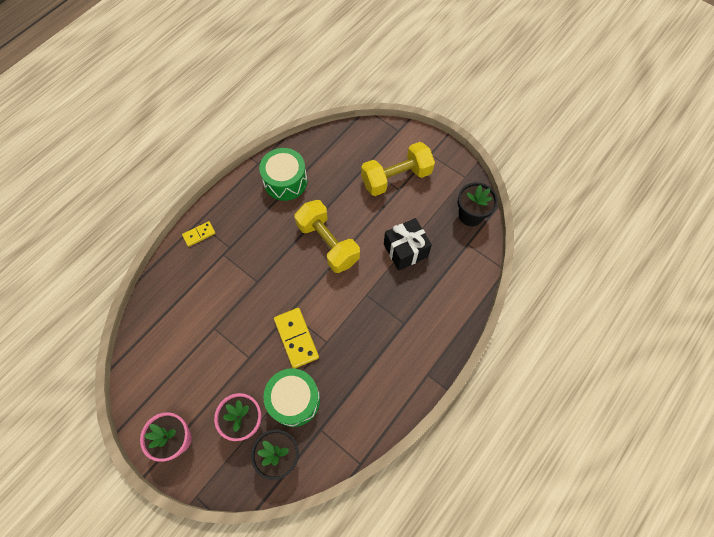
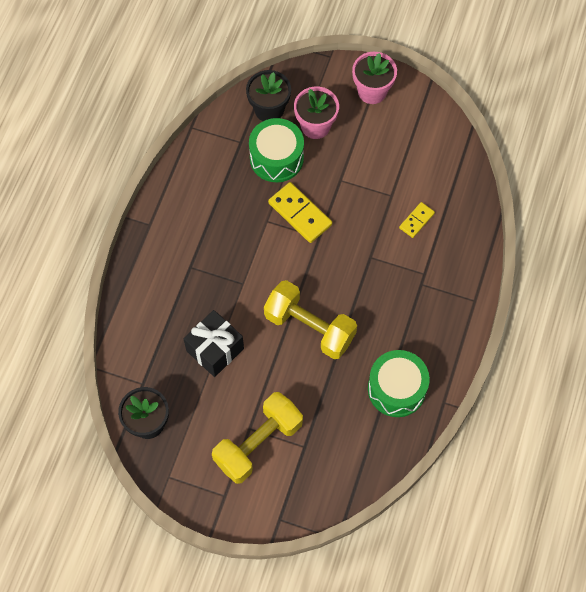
camera: 160 degrees right, 0 degrees up
(199, 234) = (464, 286): yellow domino -> yellow domino (416, 220)

